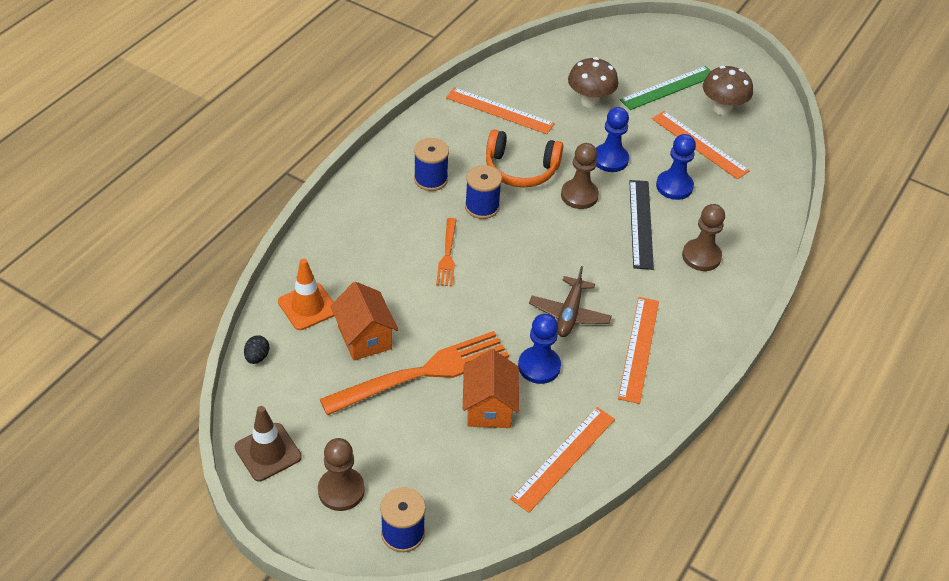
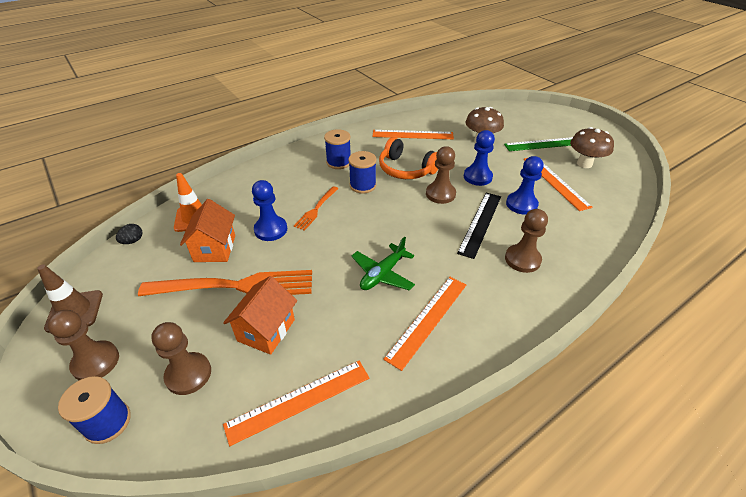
camera: 25 degrees right, 5 degrees down
(444, 470) = (188, 374): none -> brown pawn
(499, 111) = (412, 135): orange ruler -> orange ruler turned 45 degrees counterclockwise
(539, 366) = (331, 309): blue pawn -> blue pawn (271, 230)
(569, 314) = (382, 274): brown plane -> green plane

